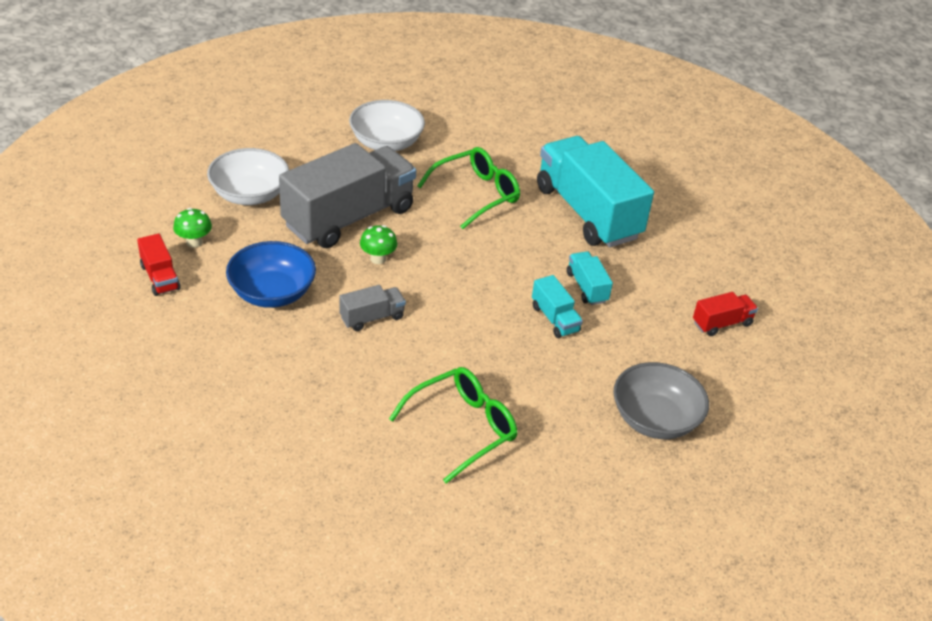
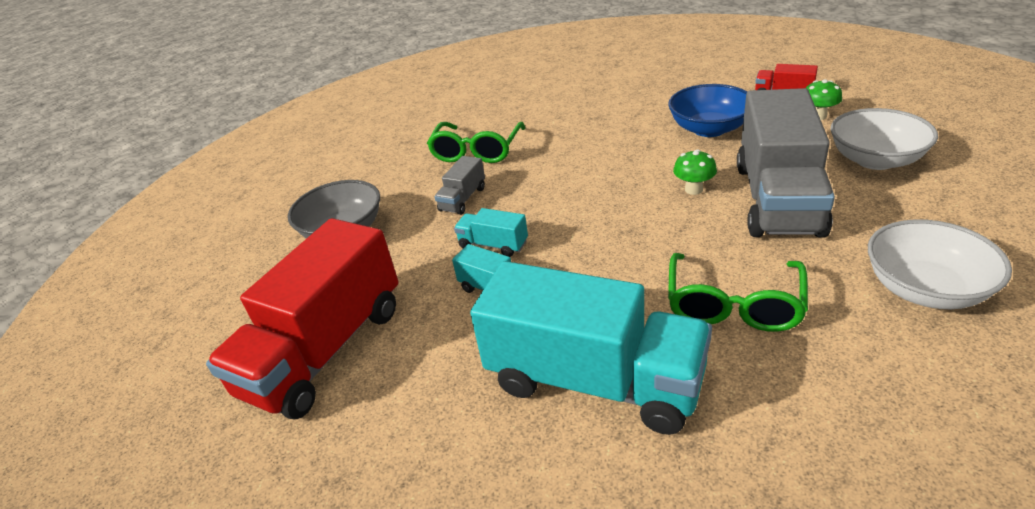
camera: 150 degrees right, 5 degrees down
(372, 317) = (624, 158): grey truck -> grey truck (463, 199)
(722, 323) = (325, 350): red truck -> red truck, size x2.33

